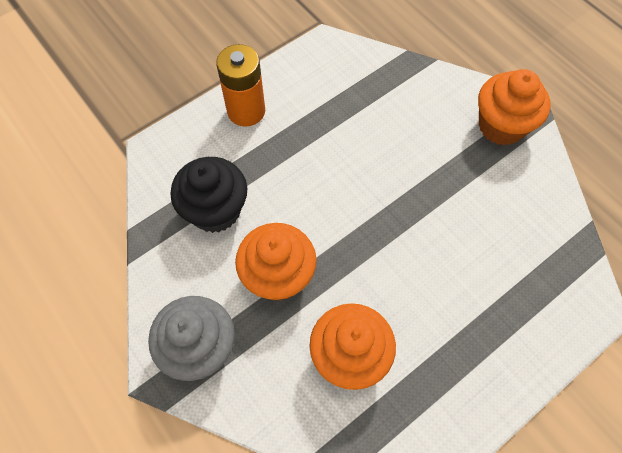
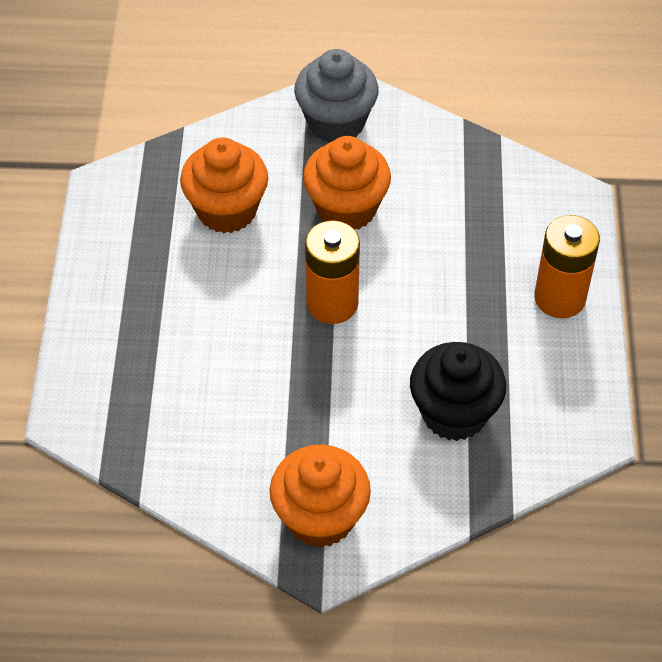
camera: 130 degrees right, 10 degrees down
(215, 210) = (459, 204): black cupcake -> black cupcake (454, 413)
(362, 225) = (332, 303): none -> orange battery

